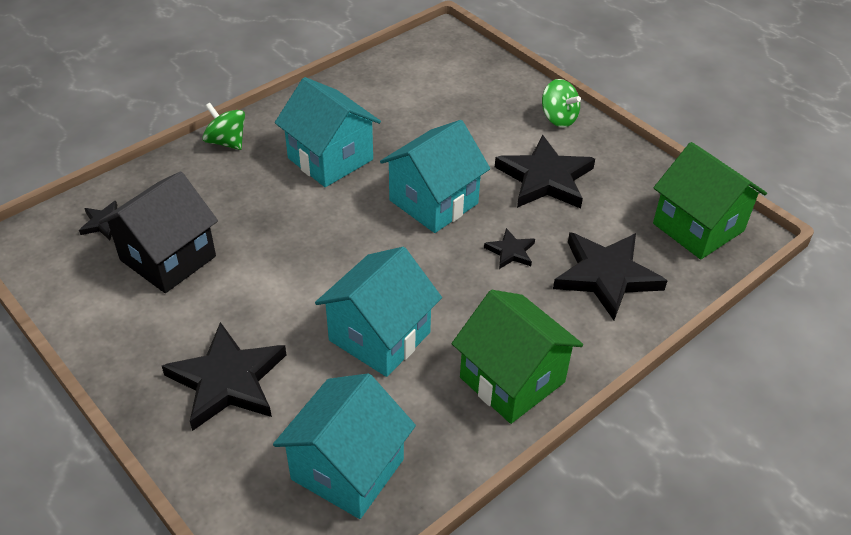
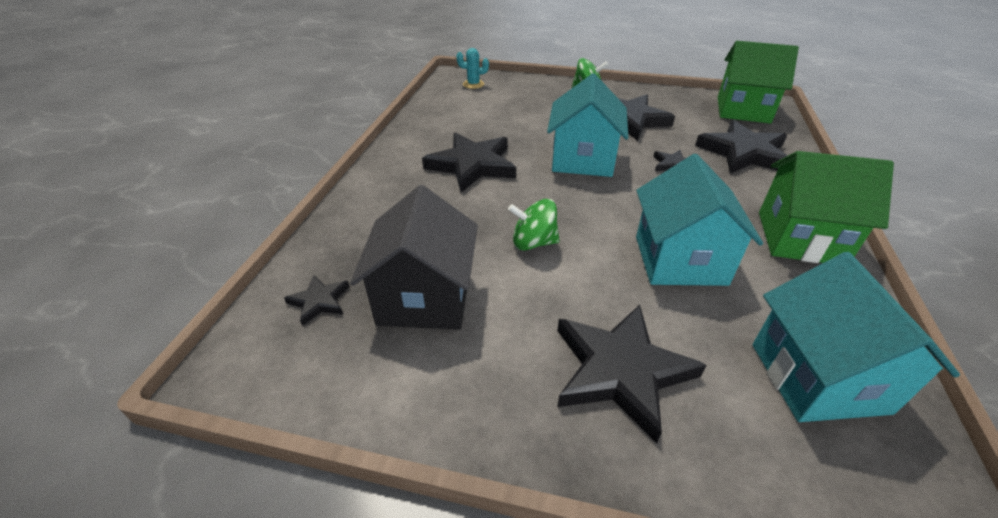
camera: 35 degrees left, 5 degrees down
(226, 142) = (369, 188): green spinning top -> green spinning top (533, 242)
(330, 159) = (472, 165): turquoise house -> black star
(447, 57) = (473, 84): none -> turquoise cactus

